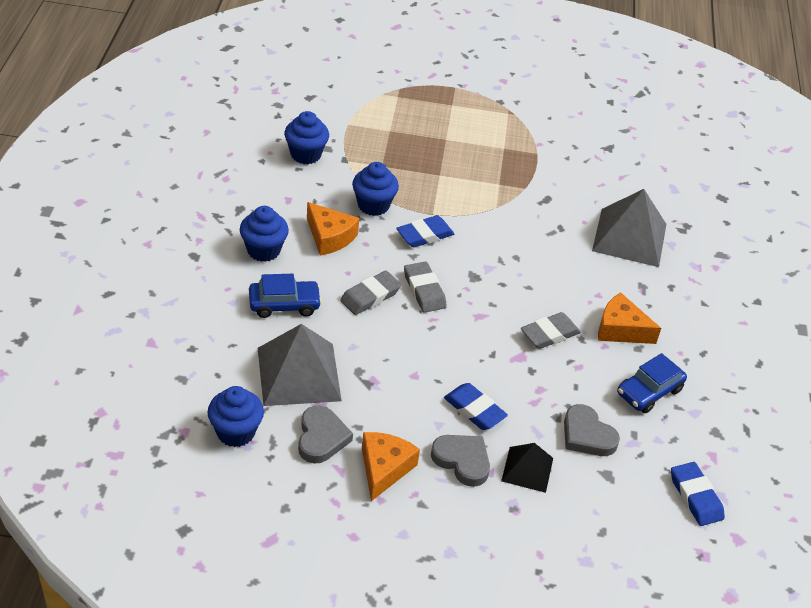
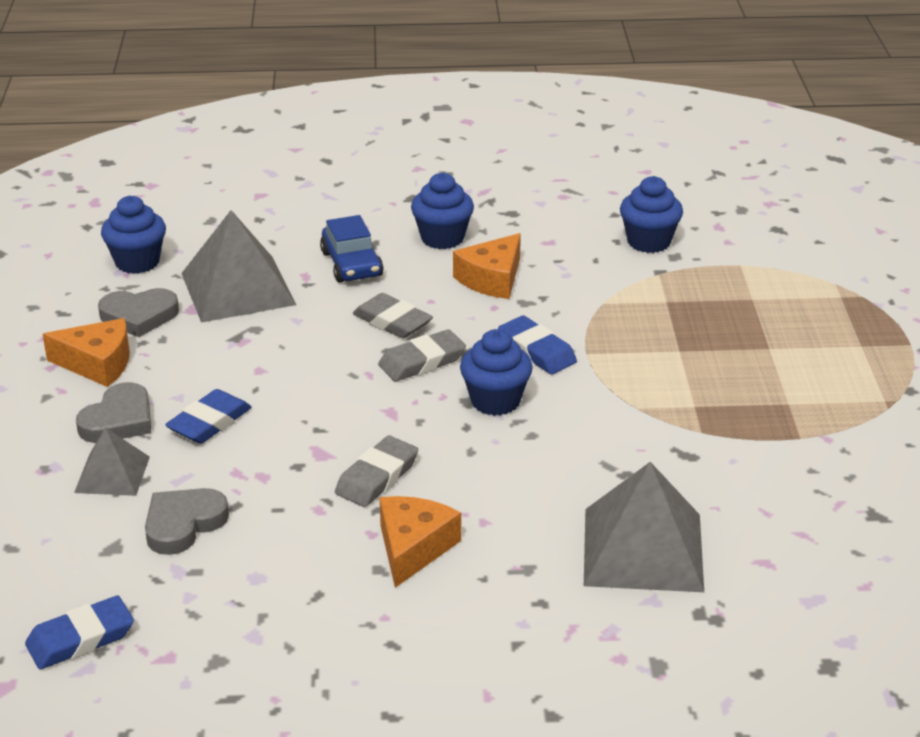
camera: 85 degrees right, 10 degrees down
(373, 205) = (575, 304): blue cupcake -> blue cupcake (495, 401)
(527, 469) = (112, 474): black pyramid -> grey pyramid
(549, 334) = (377, 477): grey eraser -> grey eraser turned 75 degrees clockwise
(649, 391) = (286, 583): blue car -> none

